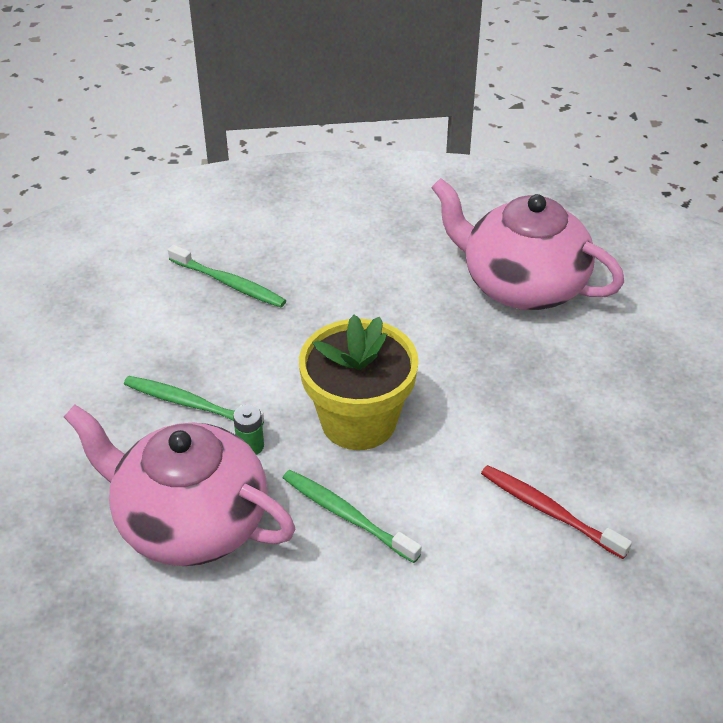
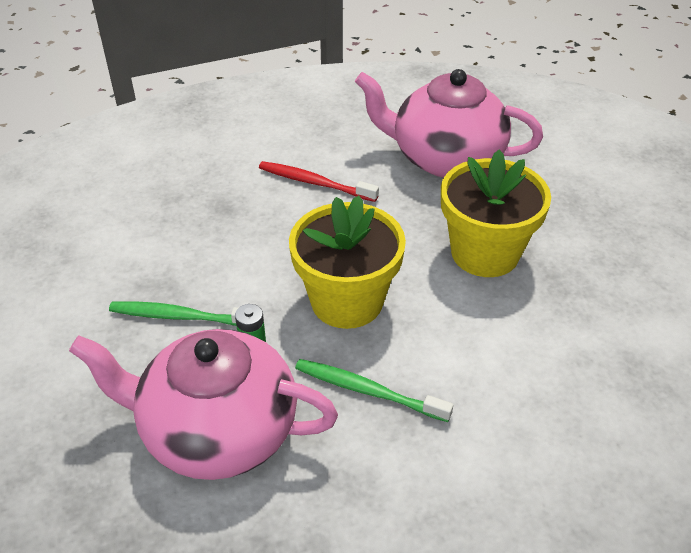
camera: 15 degrees left, 0 degrees up
(229, 283) = (183, 201): green toothbrush -> none
(522, 398) = (485, 253): none -> yellow flower pot
(549, 511) = (548, 347): red toothbrush -> red toothbrush (314, 183)

